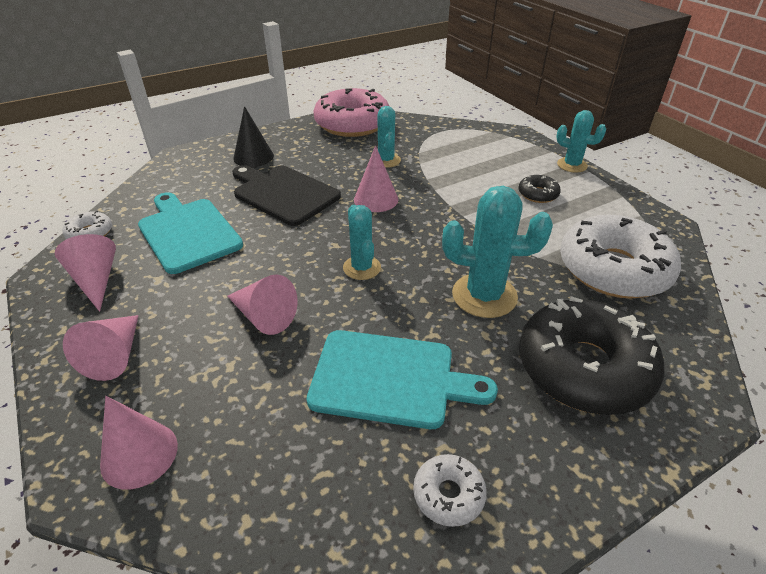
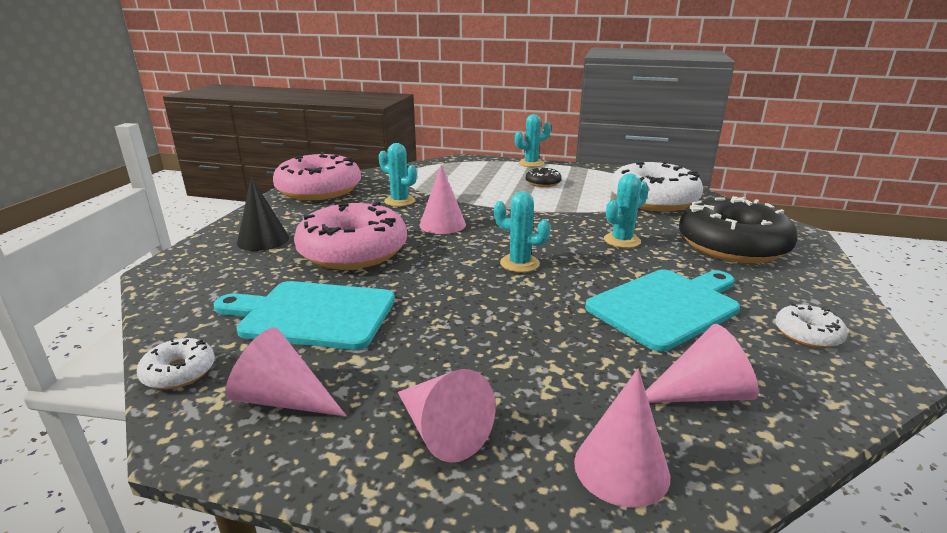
camera: 45 degrees left, 15 degrees down
(263, 316) = (513, 326): pink cone -> pink cone (701, 394)
(283, 193) = (353, 251): black cutting board -> pink donut
(484, 295) = (622, 240): turquoise cactus -> turquoise cactus, size x0.62

